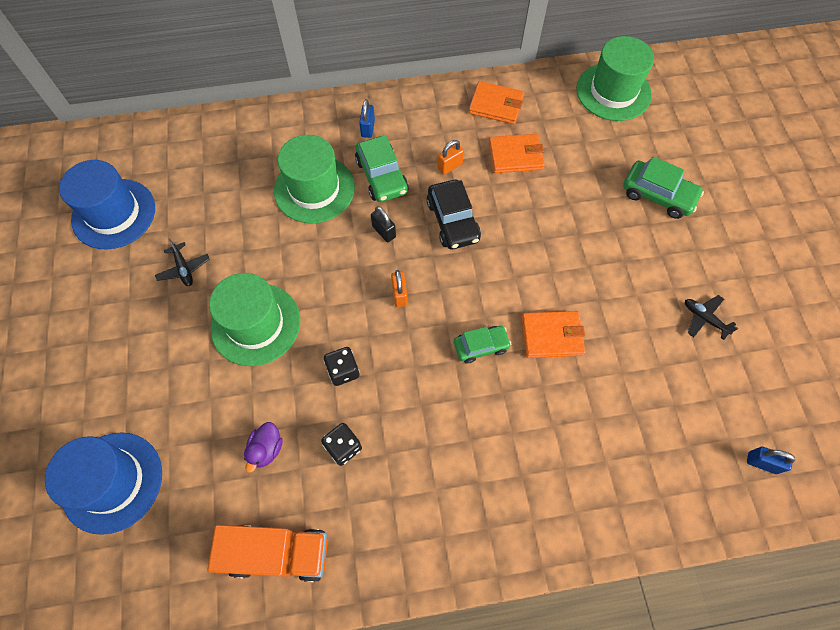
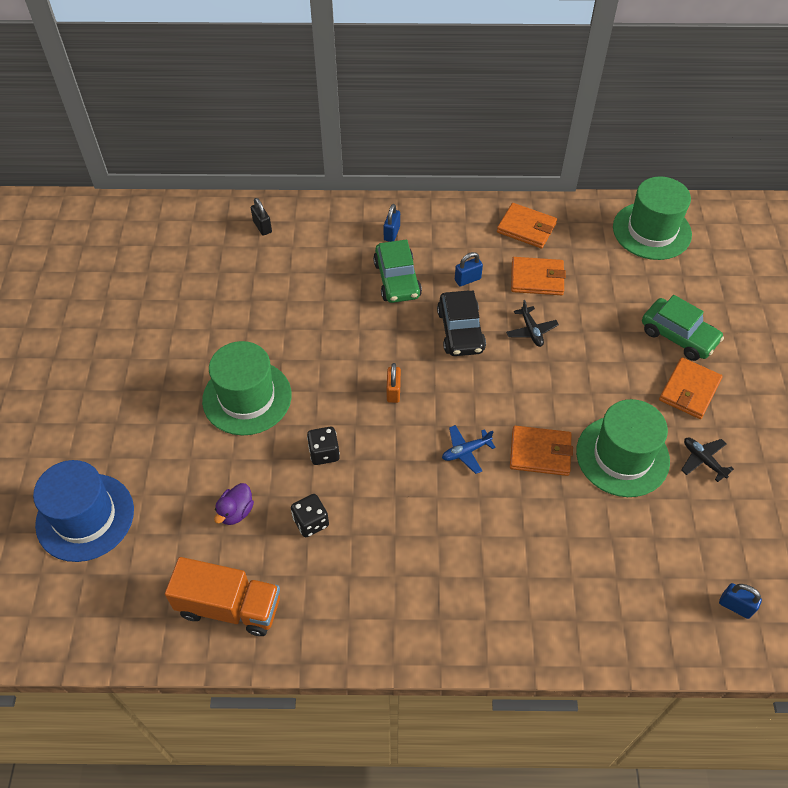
camera: 10 degrees right, 10 degrees down
(114, 214) = (130, 278): blue hat -> none
(184, 268) = (187, 337): black plane -> black plane (531, 331)
(314, 189) = (327, 282): green hat -> green hat (622, 456)
(384, 231) = (389, 331): black padlock -> black padlock (262, 227)
(450, 166) = (467, 279): orange padlock -> blue padlock
(481, 346) = (466, 451): green car -> blue plane
(678, 249) = (689, 390): none -> orange wallet

